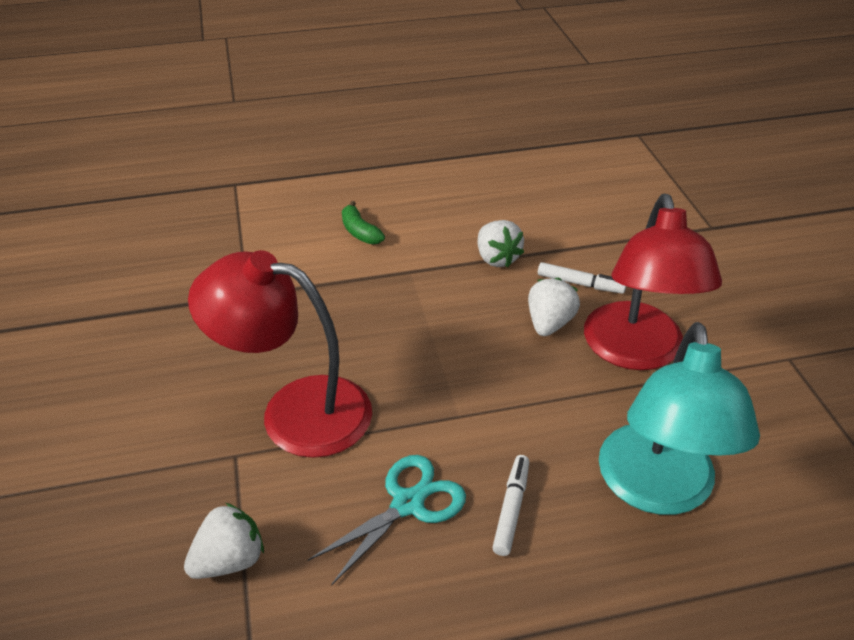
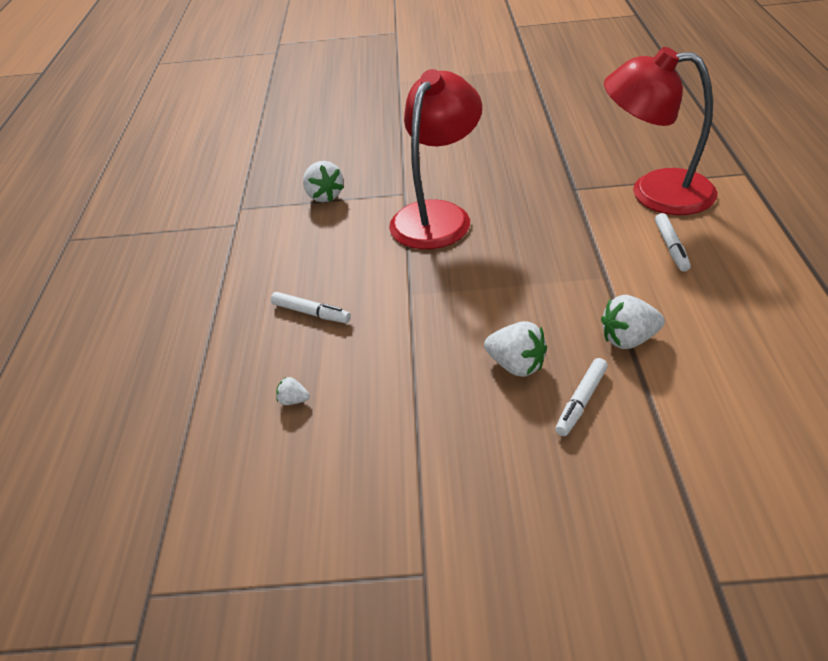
camera: 105 degrees right, 0 degrees up
(360, 232) = (671, 247): green banana -> white marker
(408, 504) = (336, 264): turquoise scissors -> none
(636, 352) = (462, 426): red lamp -> red lamp (655, 192)
(657, 490) = (293, 400): turquoise lamp -> white strawberry

